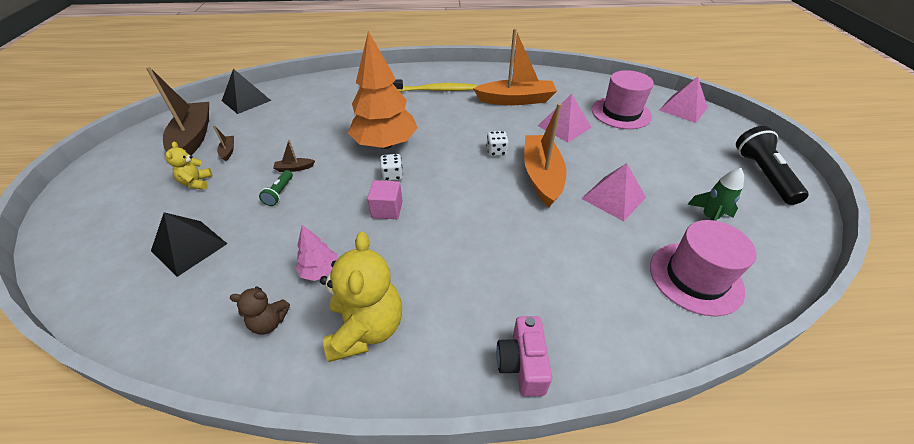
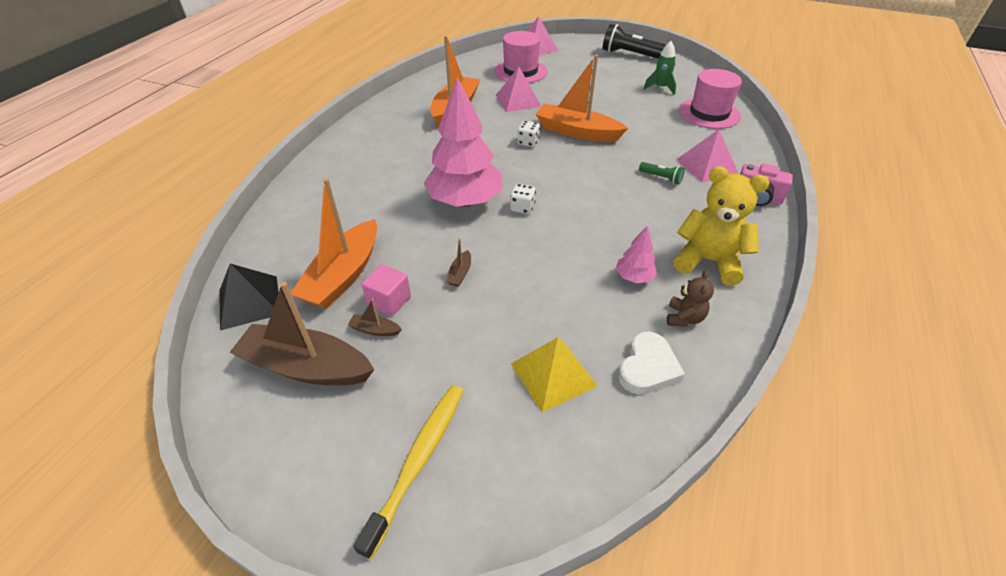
camera: 65 degrees left, 0 degrees up
(189, 247) = (553, 374): black pyramid -> yellow pyramid
(196, 183) = (428, 365): yellow teddy bear -> none
(199, 306) = (647, 367): none -> white heart
(278, 122) = (343, 275): none -> orange boat
(279, 193) = (499, 291): green flashlight -> green flashlight (661, 178)
(385, 144) = (465, 201): orange tree -> pink tree
(387, 209) = (571, 222): pink cube -> pink cube (389, 301)
(434, 90) = (389, 147): yellow toothbrush -> yellow toothbrush (418, 461)
(613, 198) = (621, 112): pink pyramid -> pink pyramid (707, 166)

